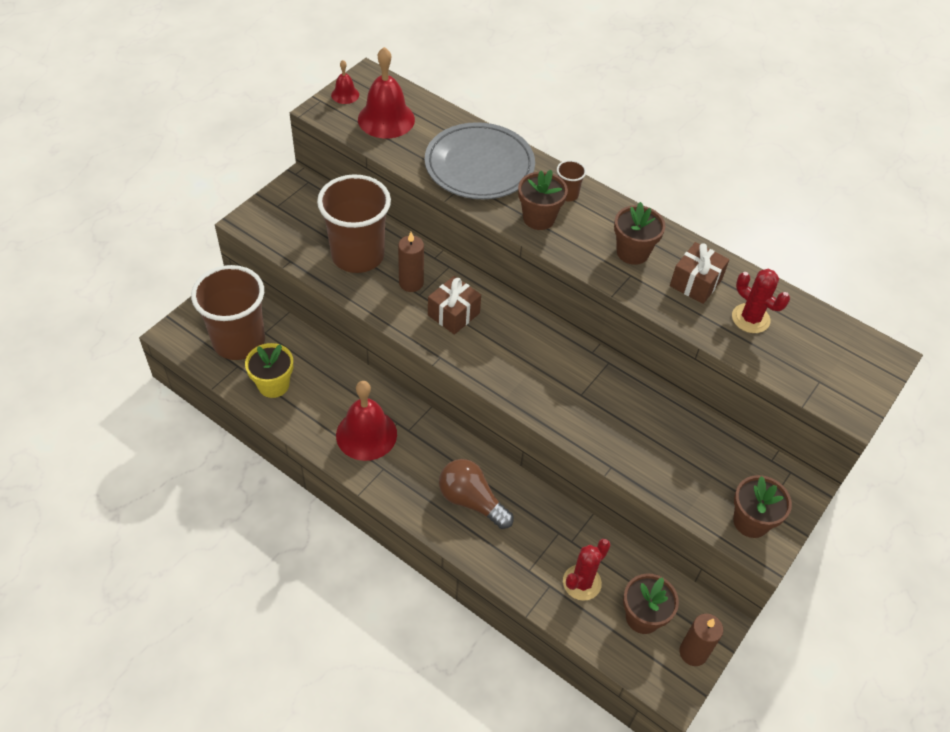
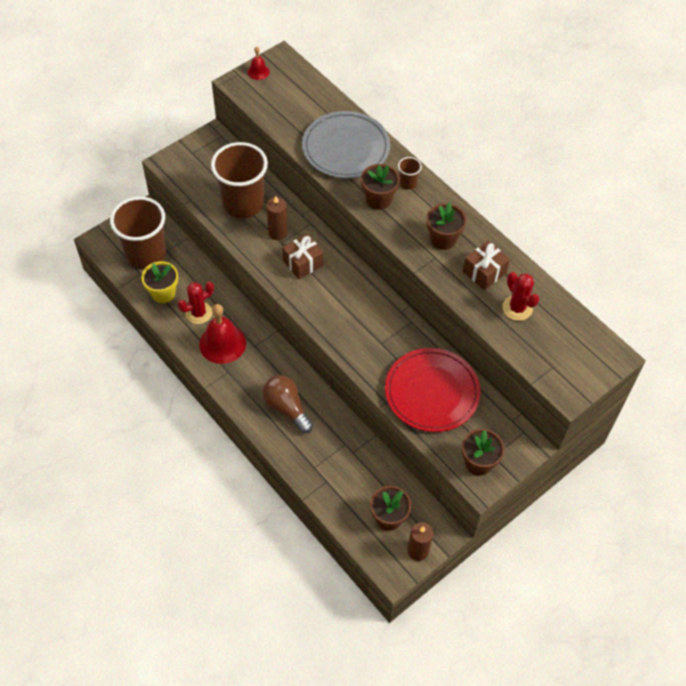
camera: 15 degrees right, 5 degrees up
(386, 119) = (284, 97): red bell -> none
(582, 582) = (351, 484): red cactus -> red cactus (199, 313)
(663, 444) = (432, 392): none -> red plate

